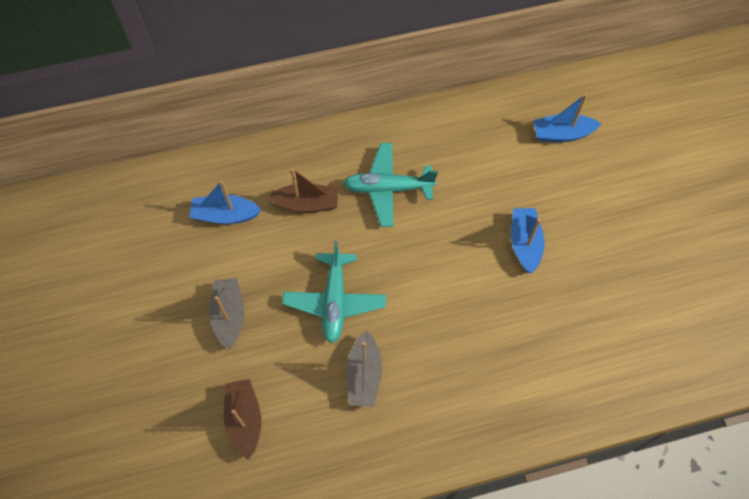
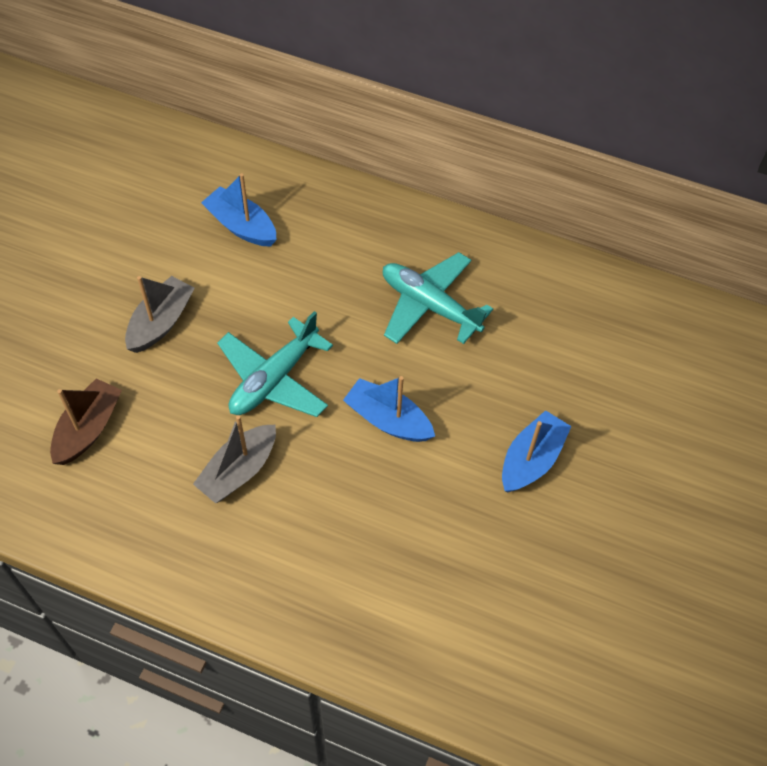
camera: 35 degrees right, 5 degrees down
(306, 204) = (331, 266): brown boat -> none
(562, 134) = (682, 374): blue boat -> blue boat (388, 420)

